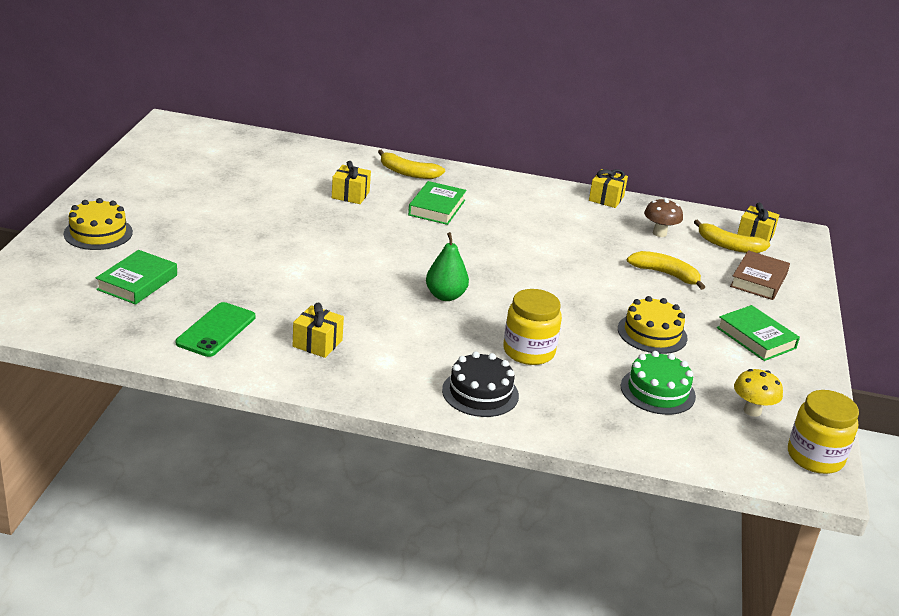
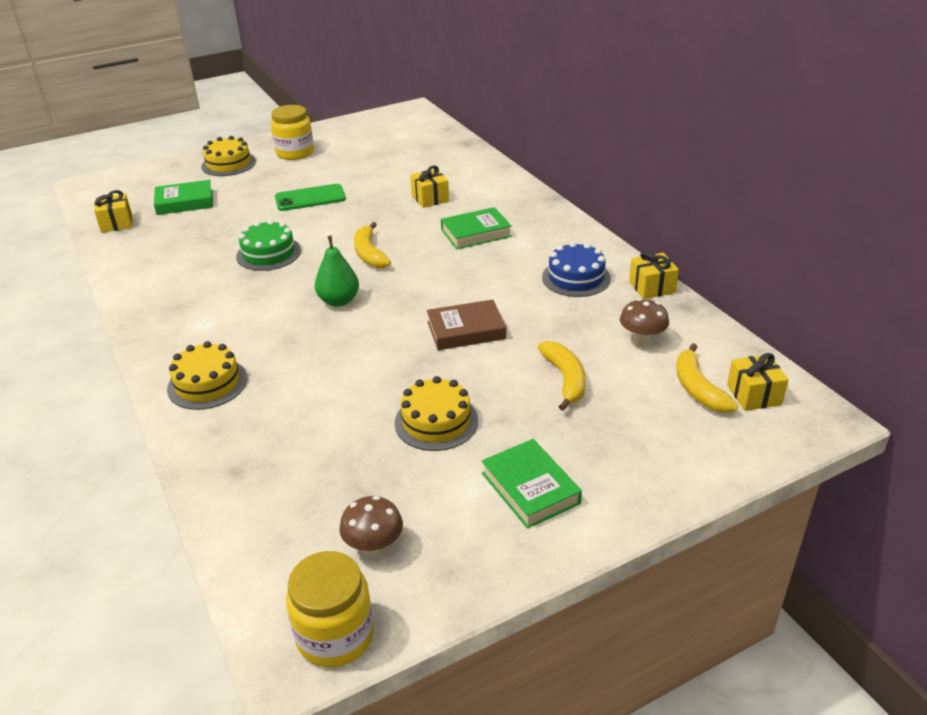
camera: 55 degrees right, 5 degrees up
(216, 330) = (160, 251): green phone -> green phone (310, 198)
(317, 343) = (191, 289): yellow gift -> yellow gift (116, 223)
(408, 173) = (509, 198): yellow banana -> yellow banana (369, 254)
(480, 393) = (207, 383): black cake -> yellow cake
(529, 351) = (306, 375): yellow jar -> yellow jar (295, 153)
(556, 211) = (576, 278): none -> blue cake
(657, 391) = (332, 471): green cake -> green cake (268, 253)
(752, 411) = (374, 548): yellow mushroom -> brown mushroom
(756, 338) = (530, 488): green book -> green book turned 45 degrees counterclockwise
(758, 280) = (660, 438): brown book -> brown book (466, 330)

